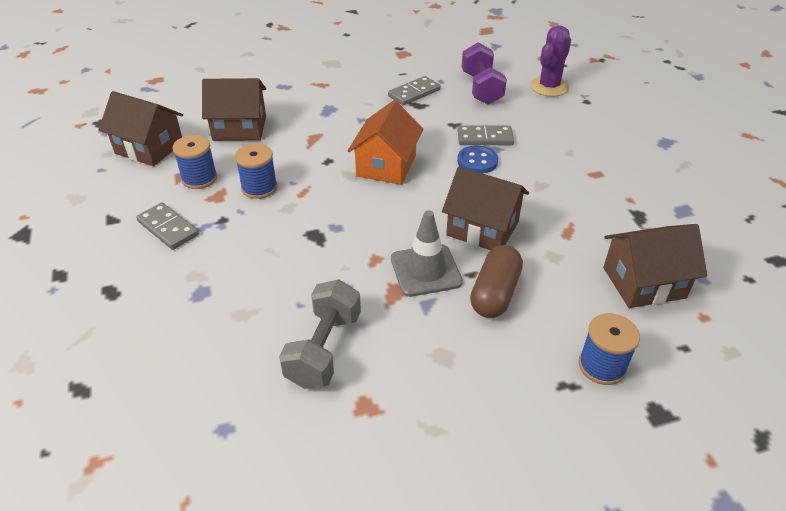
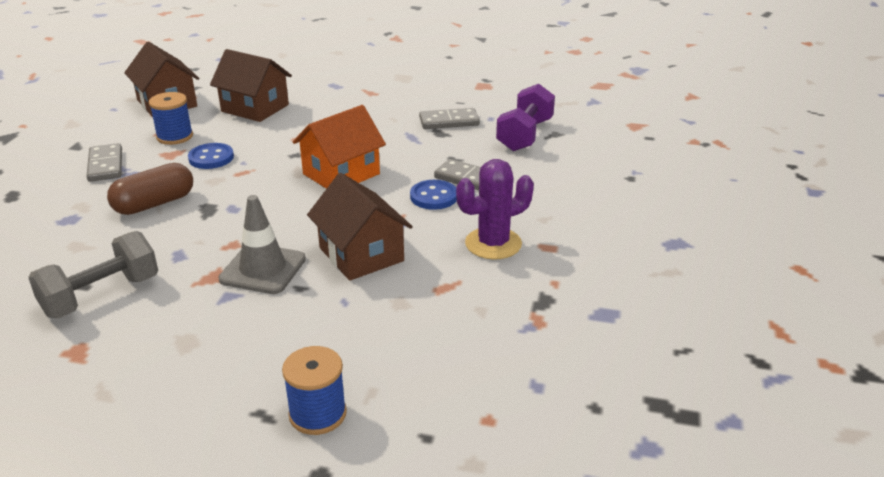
camera: 30 degrees right, 10 degrees down
(259, 188) = (211, 158): blue spool -> blue button
(495, 293) = (299, 311): brown capsule -> brown capsule (154, 204)
(549, 87) = (603, 153): purple cactus -> purple cactus (493, 244)
(643, 282) = (463, 362): brown house -> none

